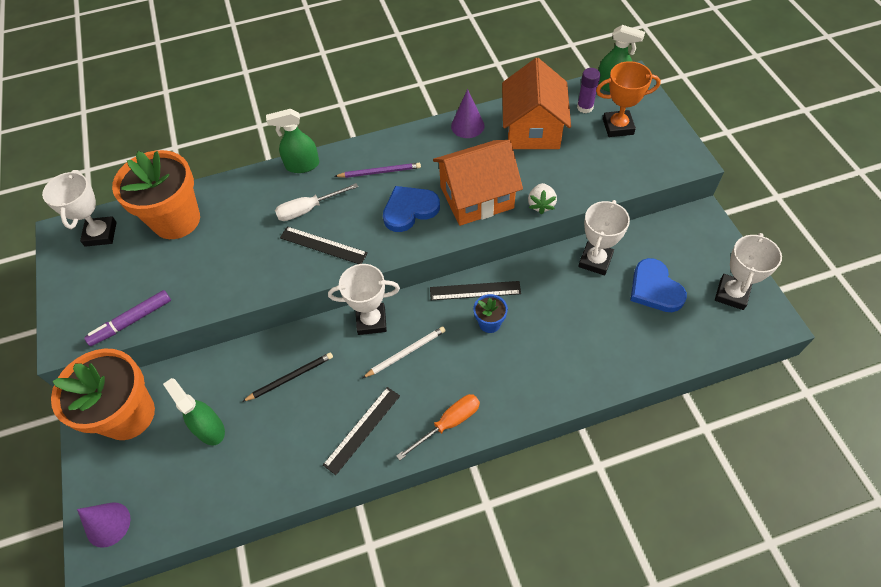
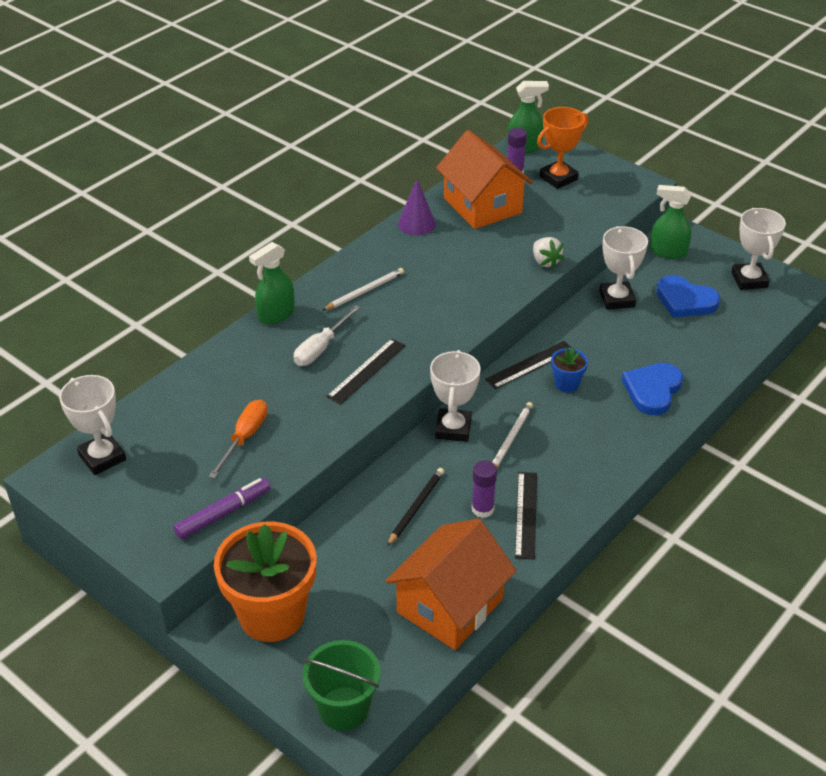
camera: 35 degrees left, 15 degrees down
(108, 524) = (344, 708): purple cone -> green bucket
(131, 321) = (223, 513): purple marker -> purple marker turned 150 degrees counterclockwise
(176, 220) = (181, 411): orange flower pot -> none
(209, 429) = (373, 584): green spray bottle -> green spray bottle (667, 252)
(323, 245) = (366, 371): black ruler -> black ruler turned 45 degrees counterclockwise
(335, 406) = (482, 509): none -> purple glue stick
(371, 321) = (453, 429): white trophy -> white trophy turned 45 degrees counterclockwise
(379, 172) = (364, 291): purple pencil -> white pencil
(409, 210) = (425, 310): blue heart -> blue heart (652, 390)
(448, 424) = (600, 474): orange screwdriver -> orange screwdriver (245, 438)
(476, 197) = (481, 277): orange house -> orange house (450, 605)

